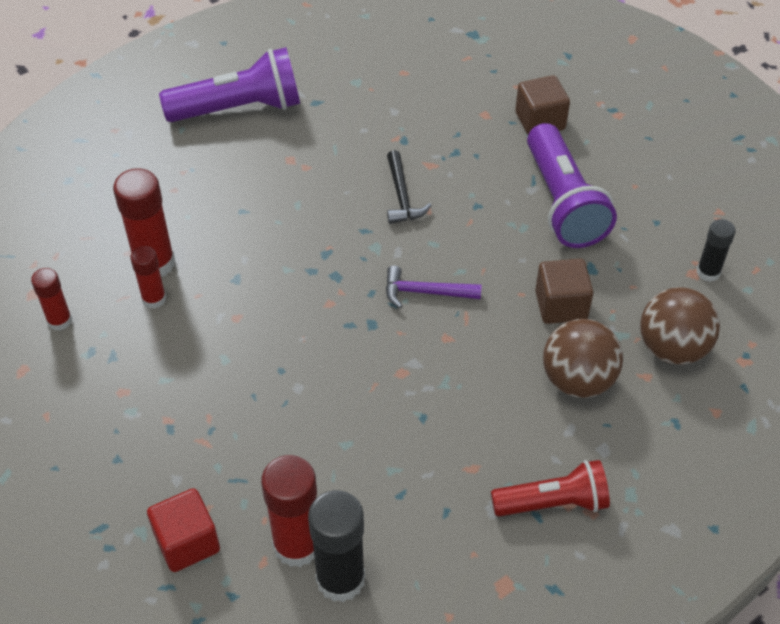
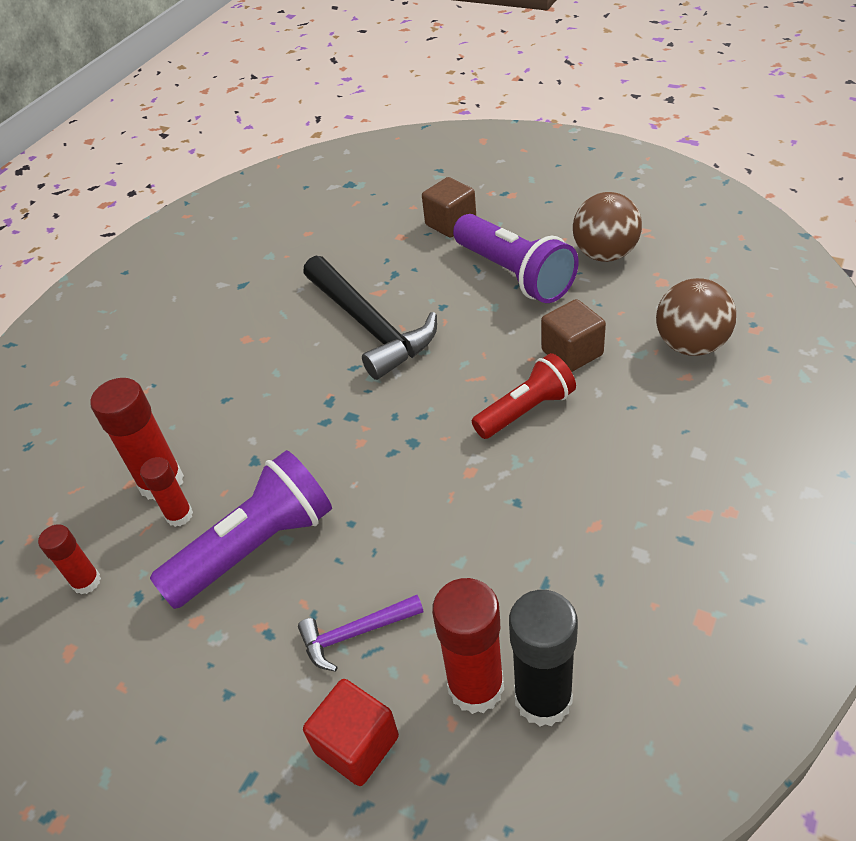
camera: 20 degrees left, 5 degrees down
(239, 109) = (171, 317): purple flashlight -> purple flashlight (255, 547)
(402, 196) = (370, 326): black hammer -> black hammer, size x2.00
(425, 292) = (444, 394): purple hammer -> purple hammer (355, 634)
(553, 503) = (690, 521): red flashlight -> red flashlight (526, 411)
(577, 380) = (632, 406): brown ball -> brown ball (605, 254)
(708, 272) = (673, 276): black glue stick -> none

